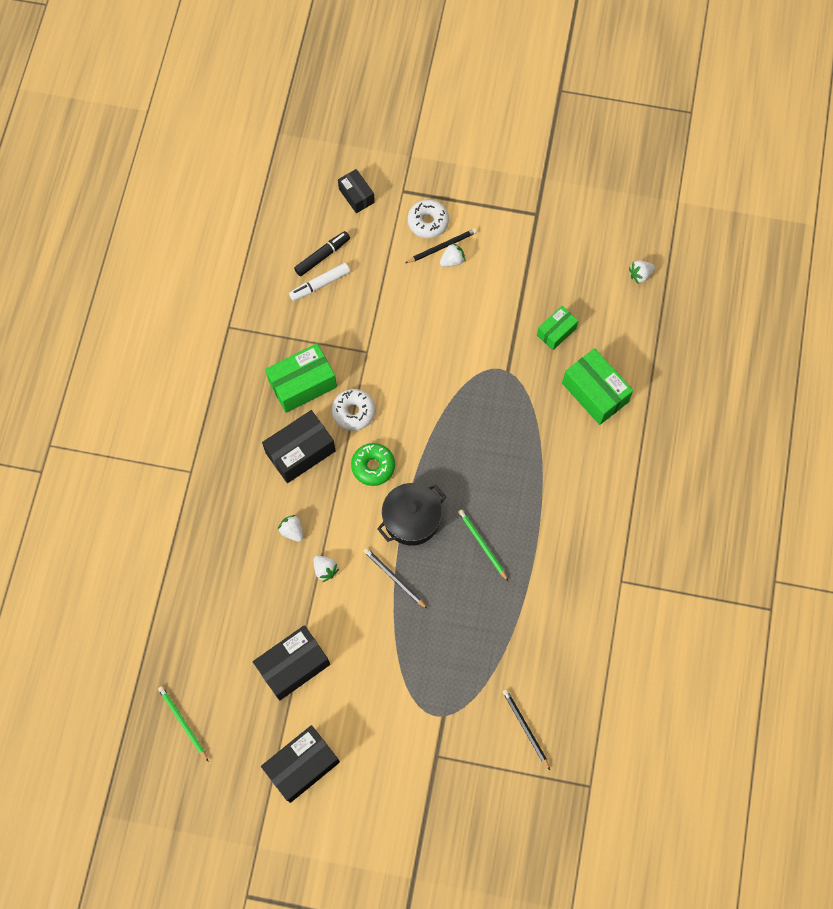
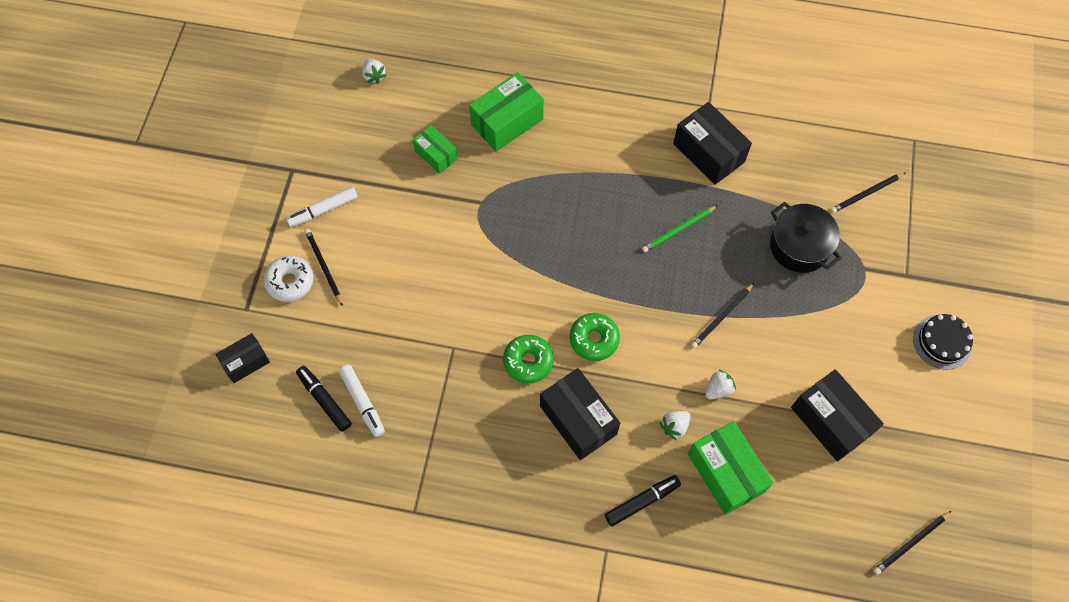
camera: 90 degrees left, 5 degrees down
(183, 722) = (910, 543): green pencil -> black pencil
(228, 501) = (642, 502): none -> black marker
(302, 384) = (492, 419): green box -> green box (725, 473)
(302, 765) = (938, 409): black box -> black box (708, 153)
(353, 412) = (528, 361): white donut -> green donut
(367, 780) = (942, 342): none -> black cake
(411, 519) = (654, 299): black pot -> black pot (799, 246)
(452, 260) = (342, 256): white strawberry -> none
(497, 242) = (323, 210): none -> white marker

